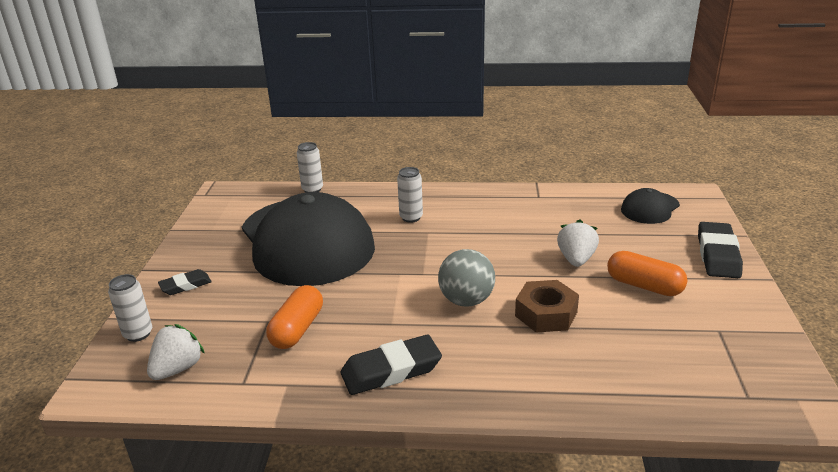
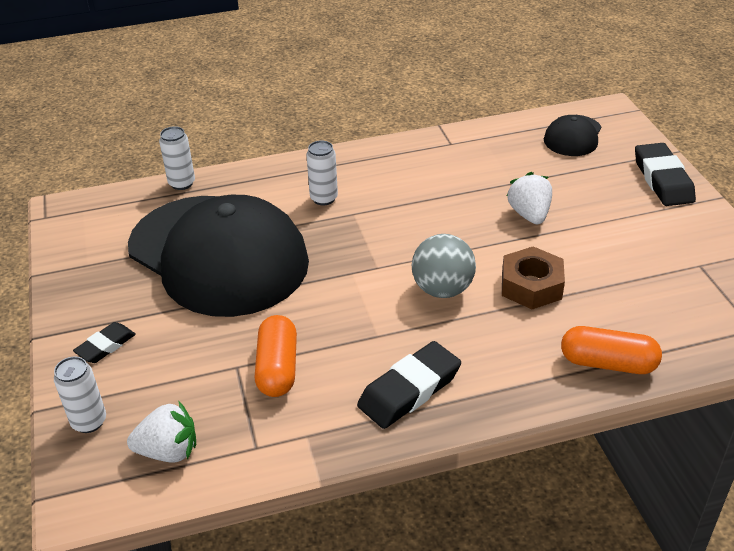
camera: 20 degrees left, 10 degrees up
(178, 369) = (168, 451): white strawberry -> white strawberry turned 75 degrees clockwise
(644, 286) = (610, 231): orange capsule -> orange capsule (608, 363)

